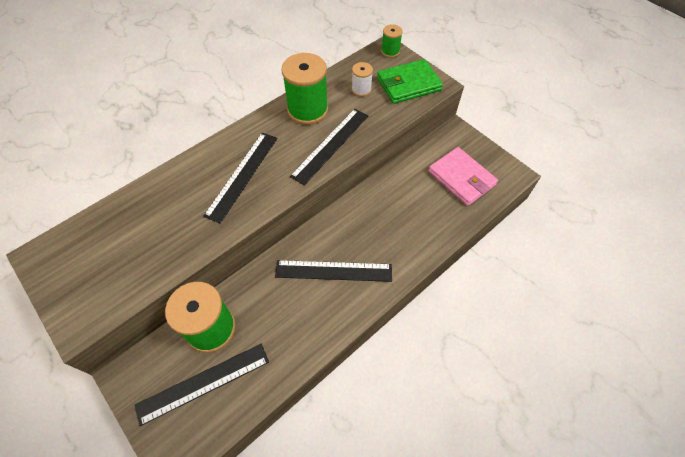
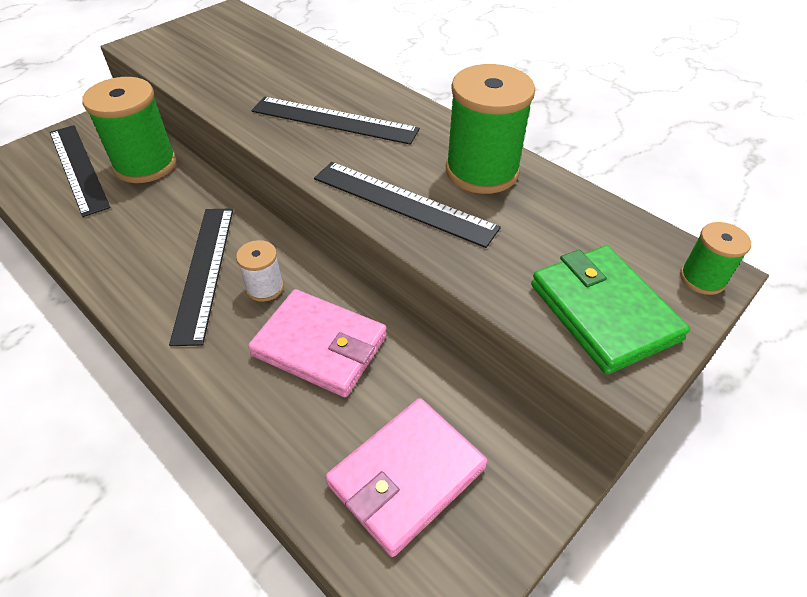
camera: 85 degrees right, 10 degrees down
(361, 90) = (558, 236): white spool -> white spool (265, 287)
(393, 210) = (319, 346): none -> pink wallet

